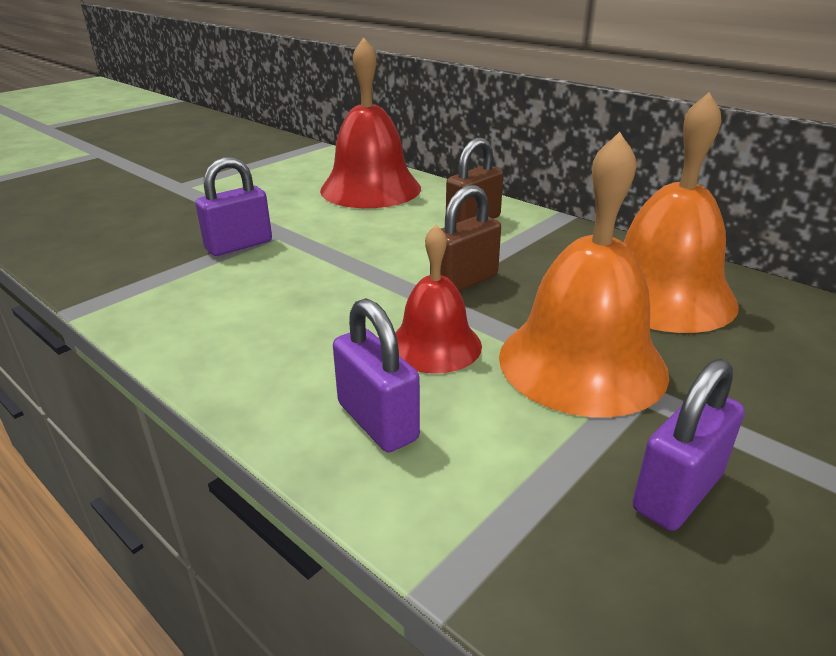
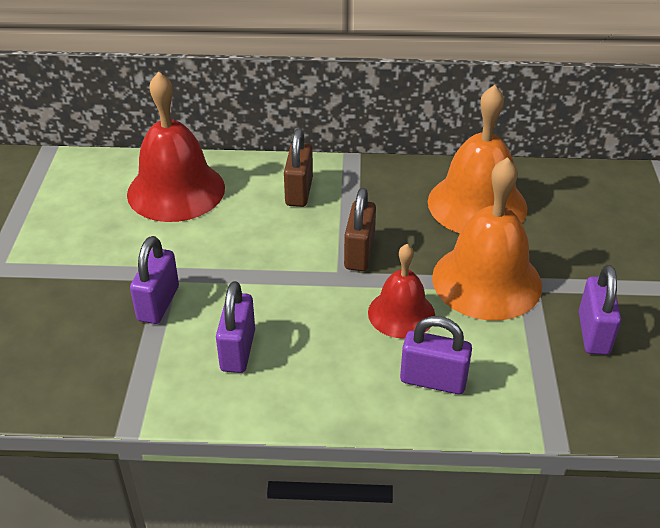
camera: 40 degrees left, 10 degrees up
(240, 301) = (238, 350): none -> purple padlock

